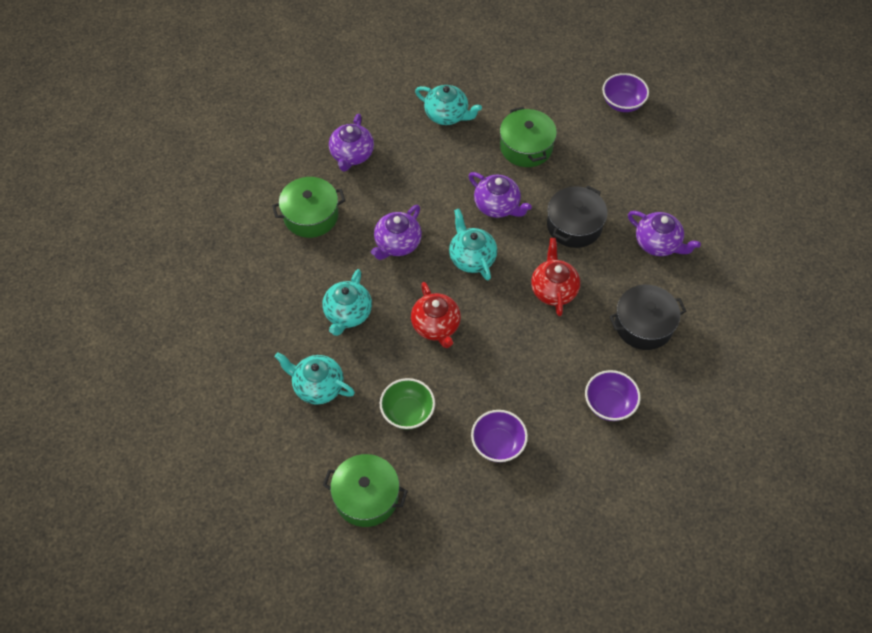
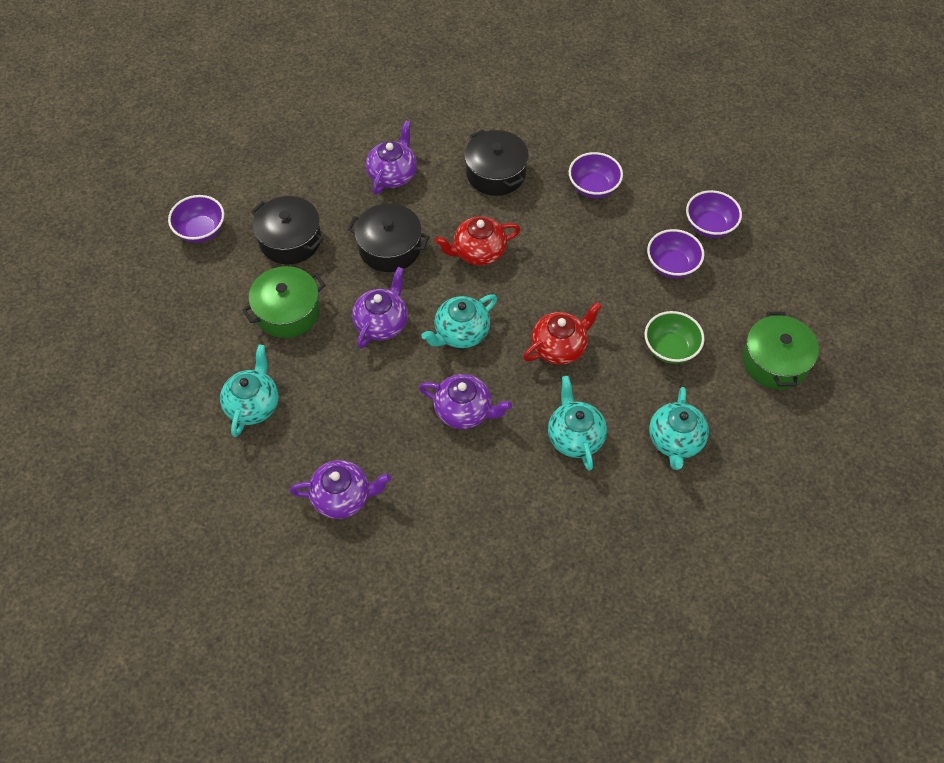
camera: 105 degrees left, 0 degrees up
(311, 216) = (450, 517): green pot -> none
(348, 314) = (575, 436): turquoise teapot -> turquoise teapot turned 105 degrees counterclockwise
(537, 495) = (709, 226): none -> purple bowl
(599, 159) = (290, 240): none -> black pot

